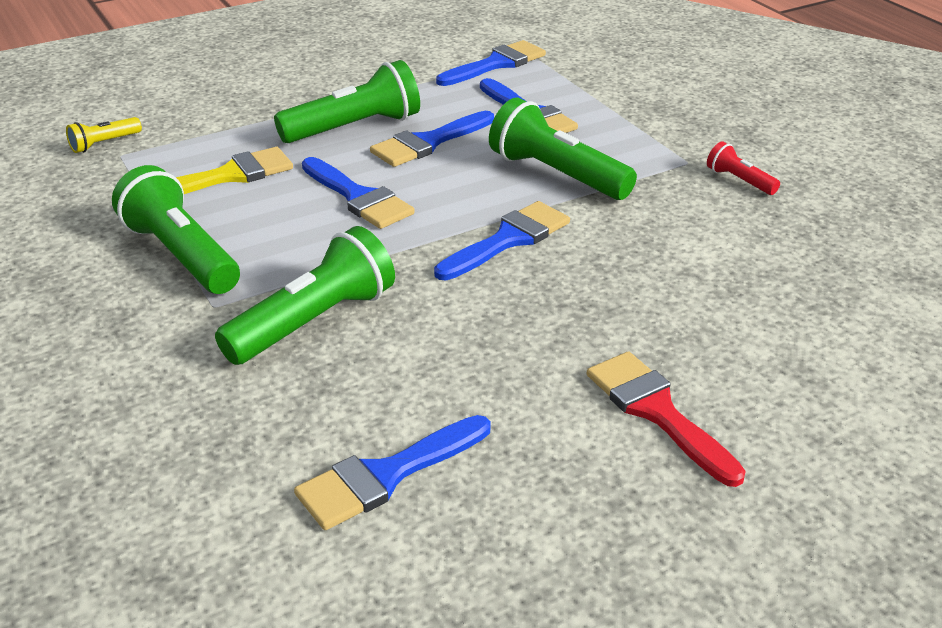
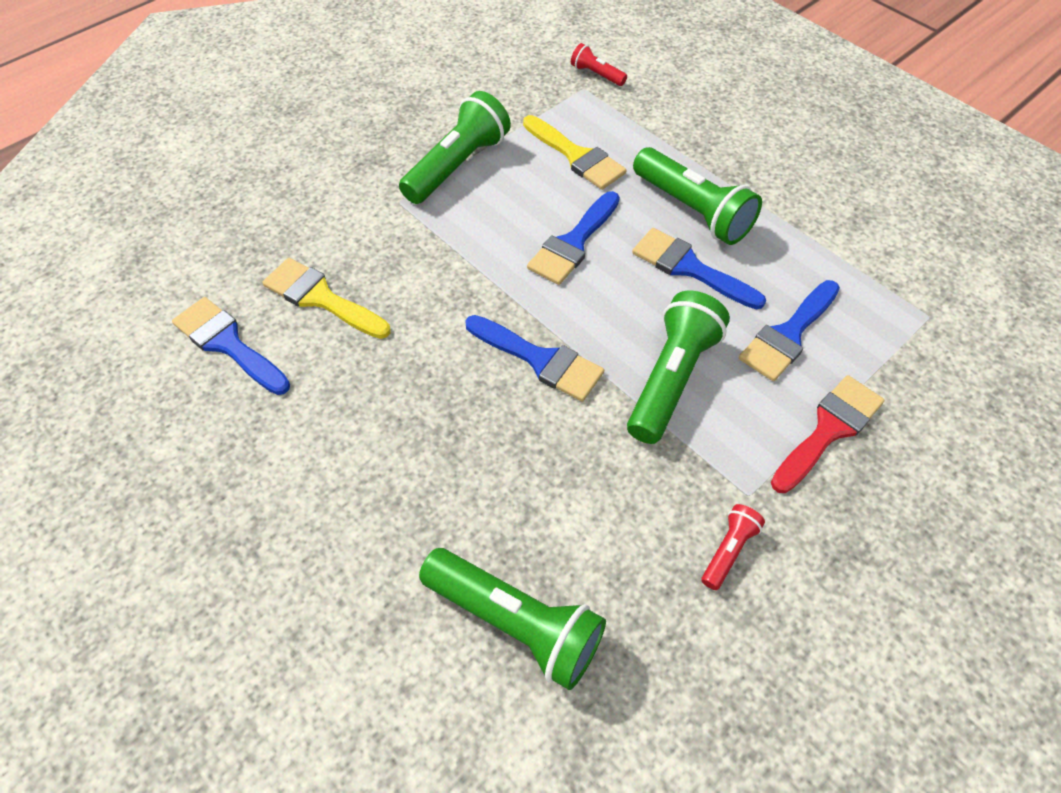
camera: 75 degrees right, 20 degrees up
(104, 144) = (596, 74): yellow flashlight -> red flashlight
(313, 321) = (392, 261): green flashlight -> green flashlight (516, 623)
(345, 385) = (321, 298): none -> yellow brush
(496, 64) = (888, 287): blue brush -> none
(656, 411) = (315, 504): red brush -> red brush (829, 429)

